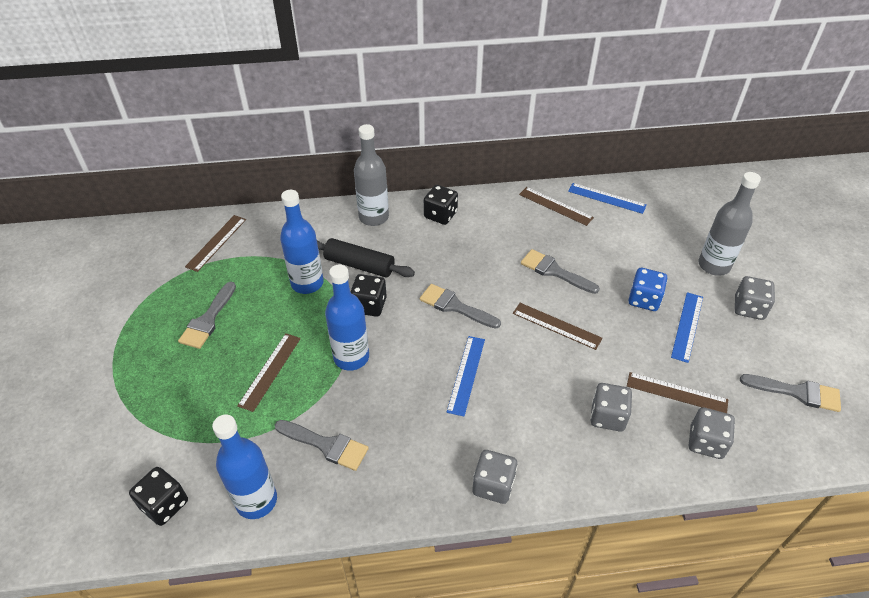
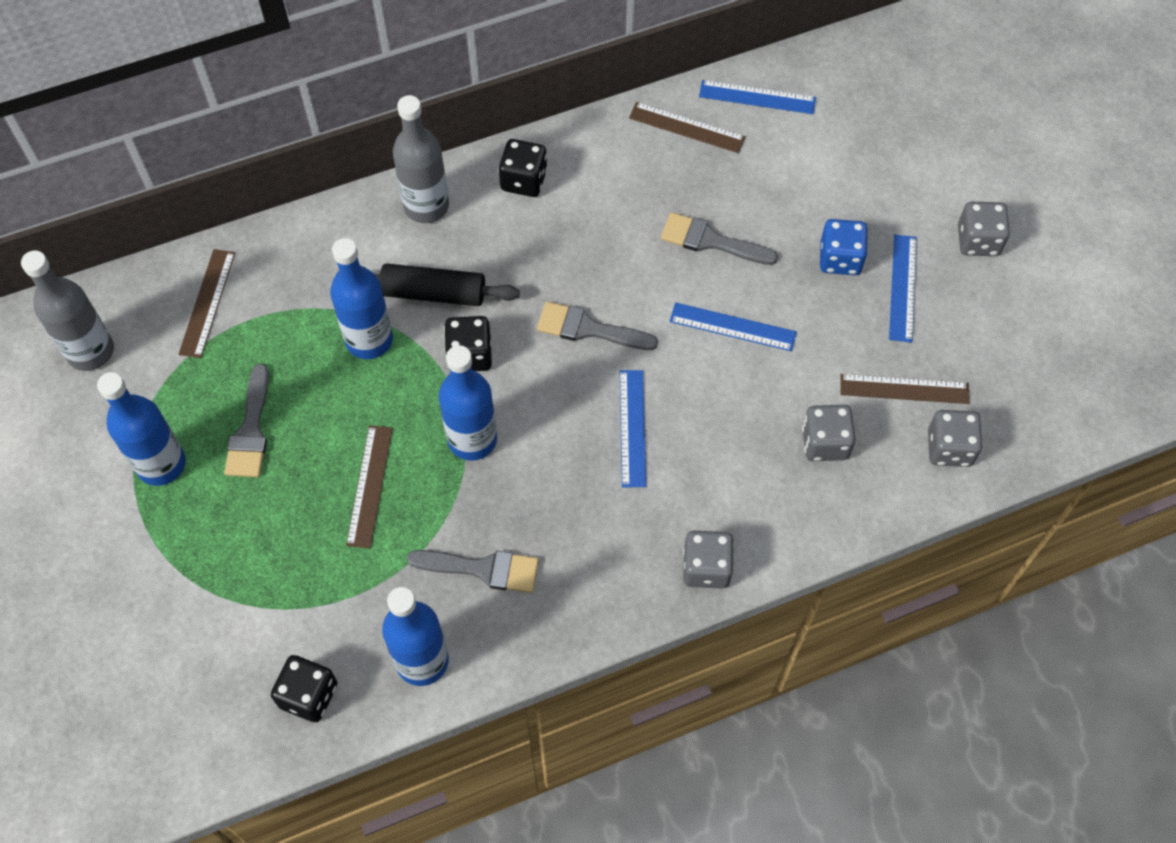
camera: 15 degrees left, 15 degrees up
(142, 327) = (161, 464): none -> blue bottle
(556, 326) = (732, 327): brown ruler -> blue ruler
(714, 265) = (924, 182): grey bottle -> grey bottle (90, 351)
(797, 392) = (1050, 353): grey brush -> none

